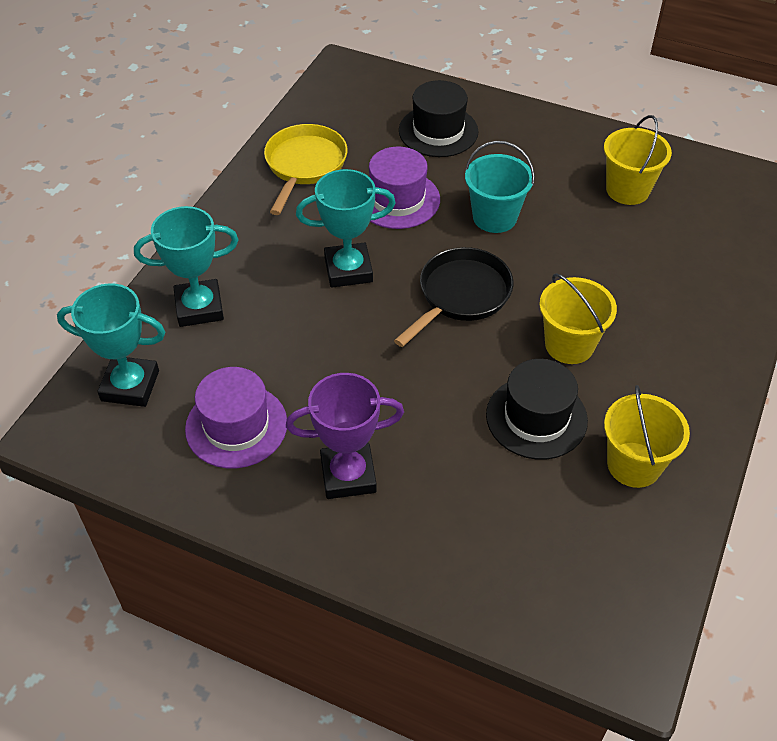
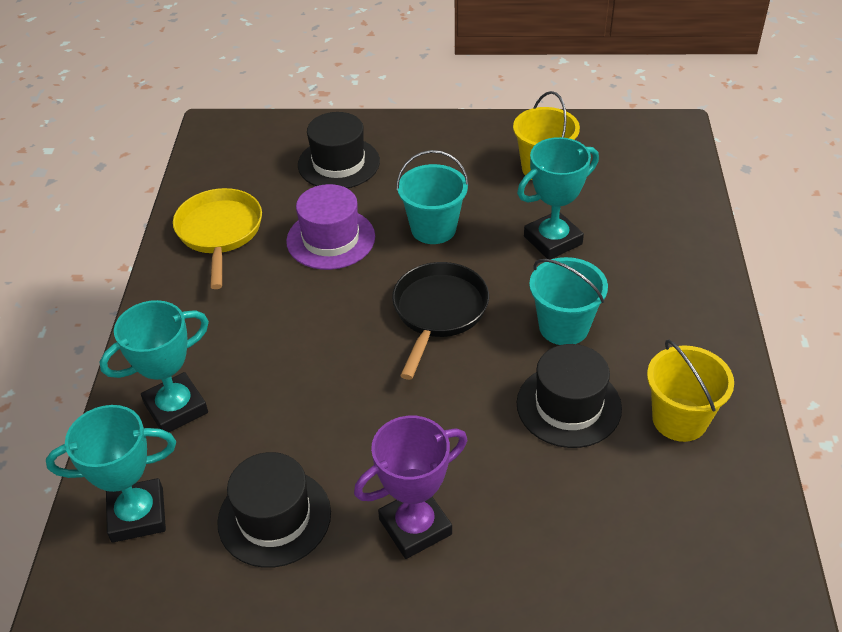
camera: 20 degrees left, 5 degrees down
(236, 426) = (274, 517): purple hat -> black hat
(348, 270) = (315, 321): turquoise trophy -> turquoise trophy (552, 240)
(569, 345) = (564, 327): yellow bucket -> turquoise bucket

